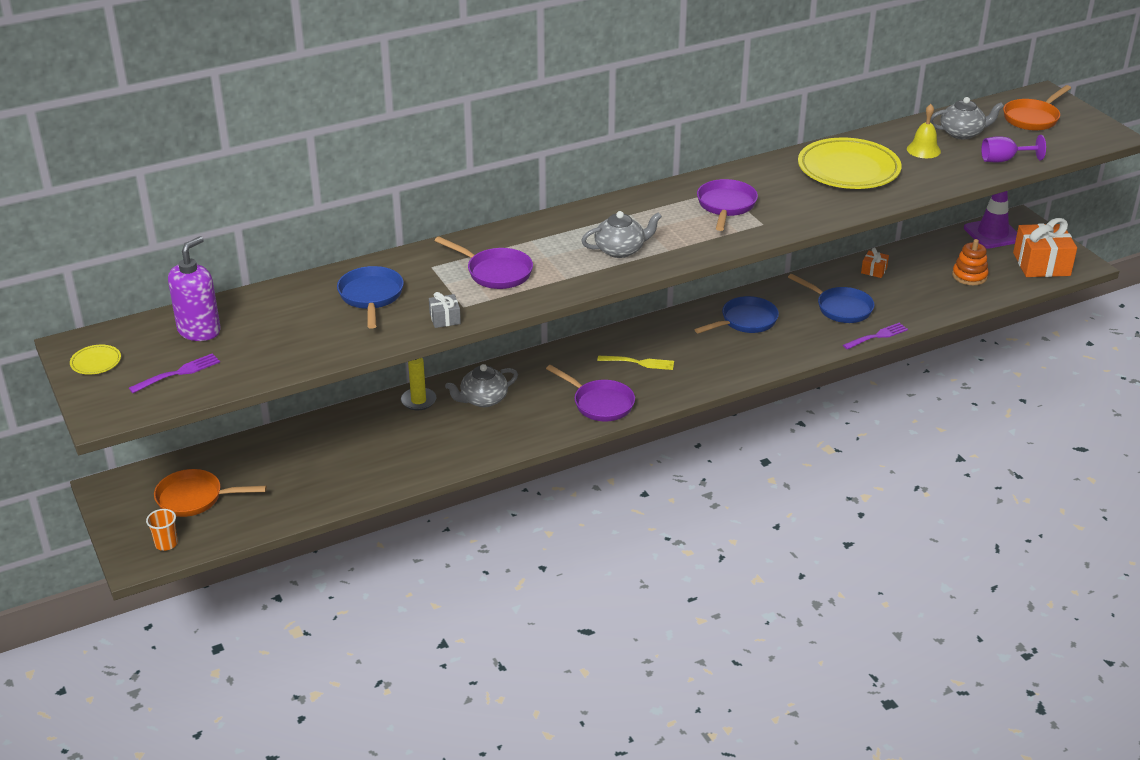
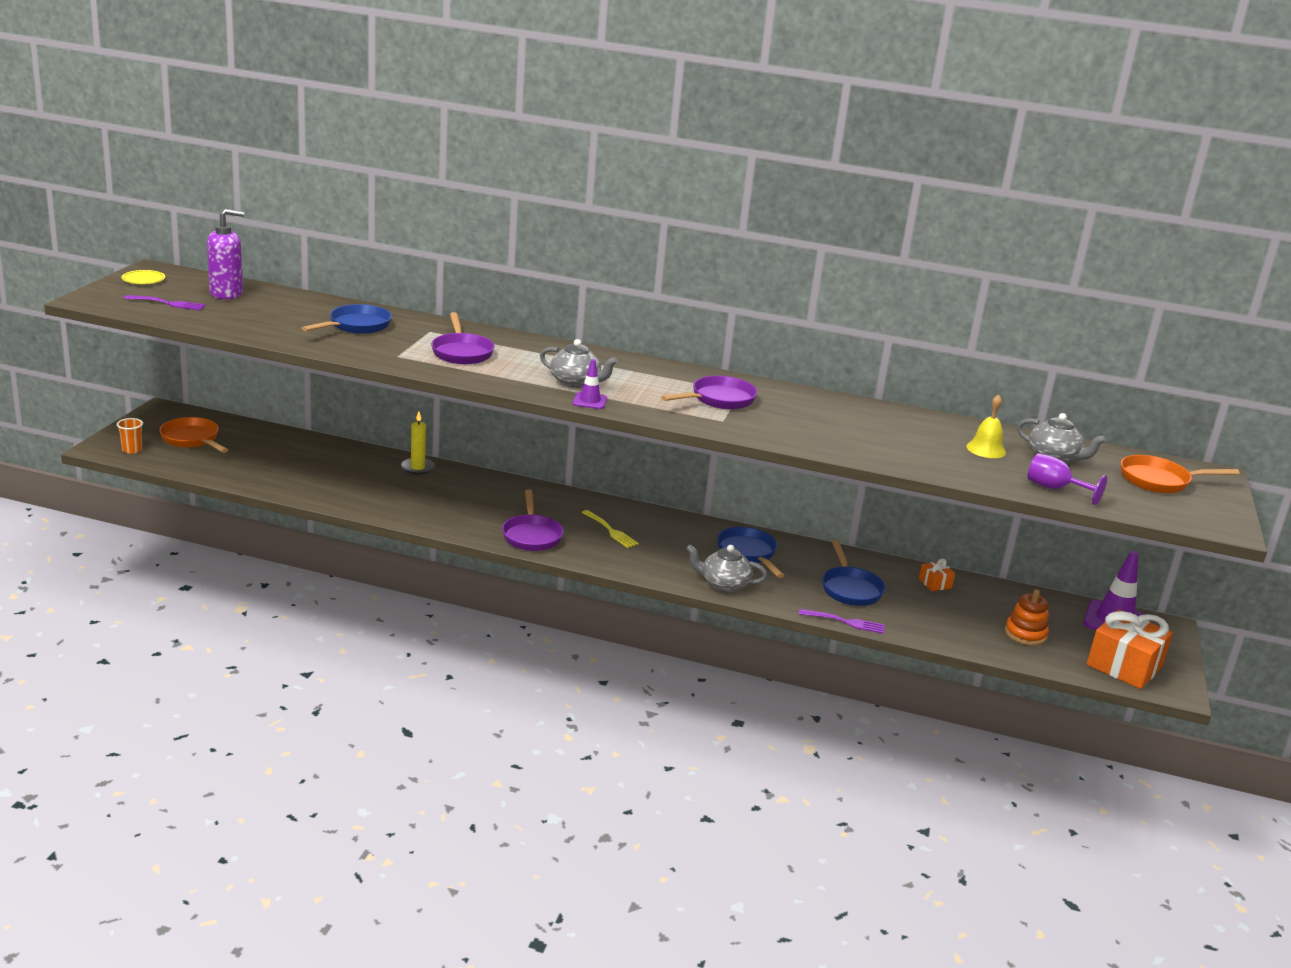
camera: 40 degrees right, 10 degrees down
(445, 319) = (371, 355): grey gift -> none
(483, 399) = (459, 490): grey teapot -> grey teapot (724, 584)
(662, 261) = (590, 401): none -> purple traffic cone
(745, 321) = (748, 553): blue pan -> blue pan turned 120 degrees counterclockwise
(848, 170) = (880, 428): yellow plate -> none

